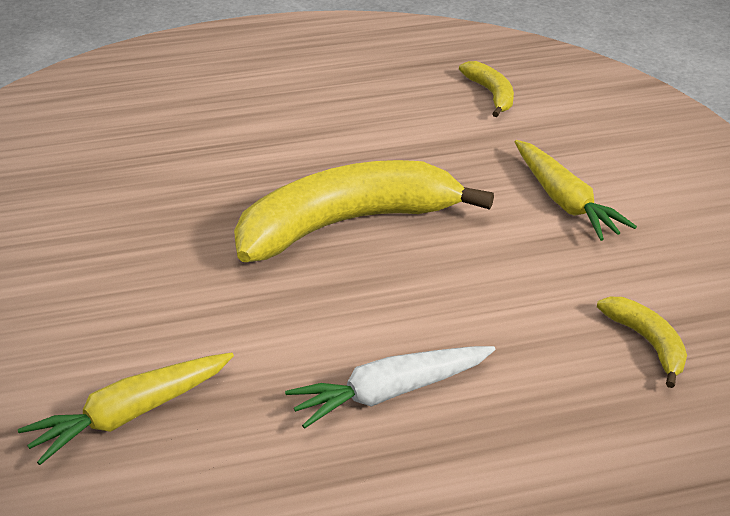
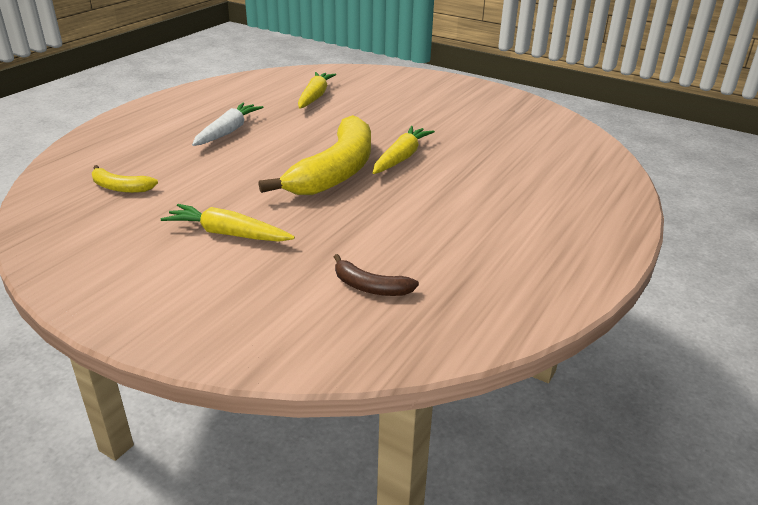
camera: 135 degrees right, 5 degrees down
(240, 203) = (401, 157): none -> yellow carrot
(491, 94) = (370, 287): yellow banana -> brown banana

